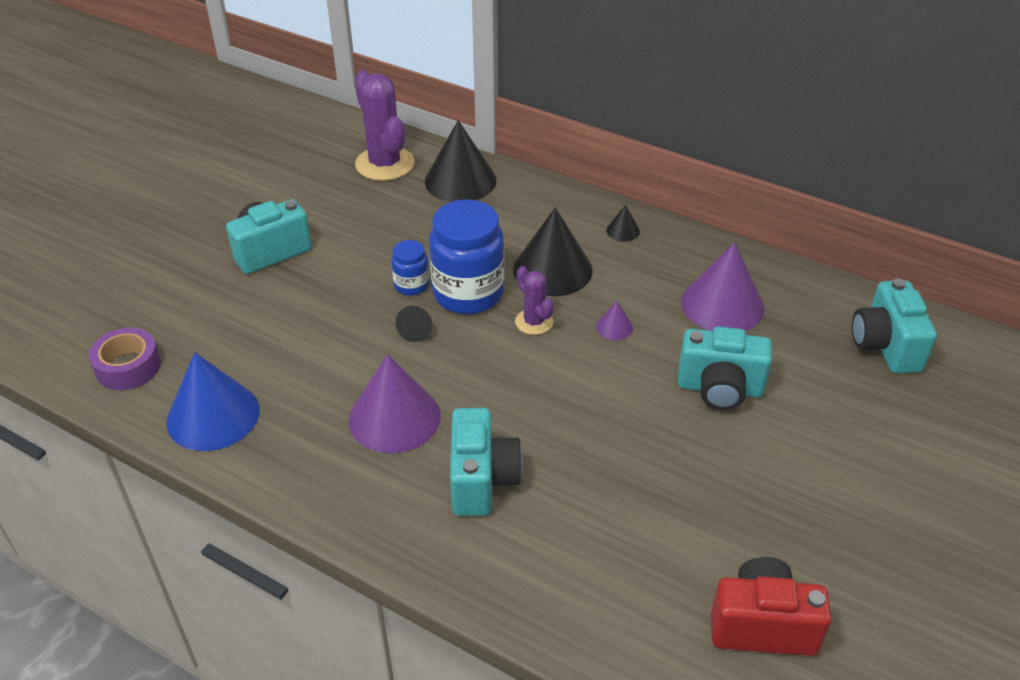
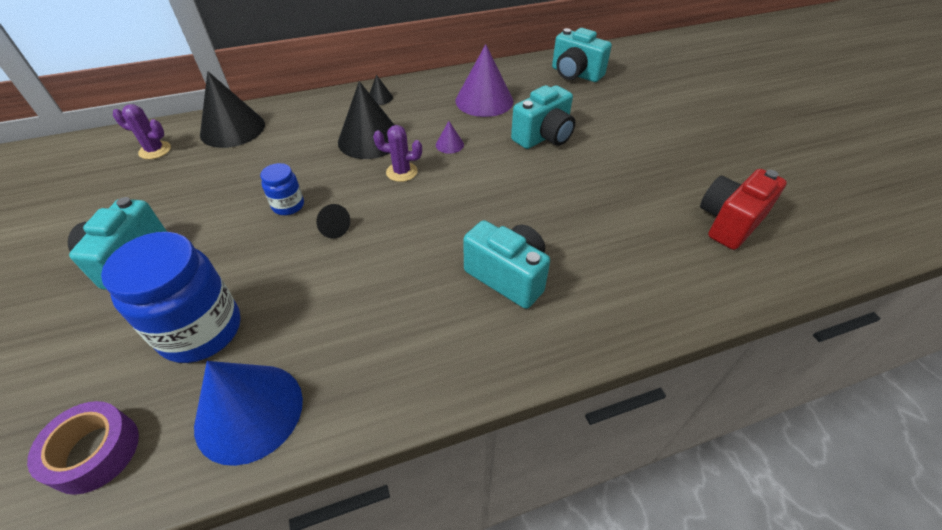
camera: 50 degrees left, 5 degrees up
(385, 164) = (155, 150): purple cactus -> purple cactus, size x0.55
(394, 417) = (399, 289): purple cone -> none
(468, 293) = (336, 184): blue jar -> blue jar (201, 330)

